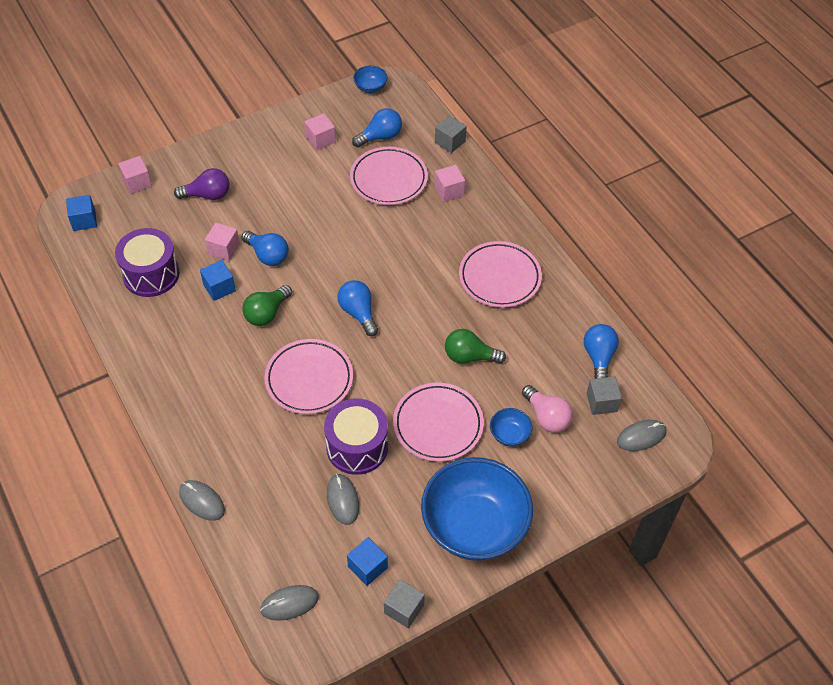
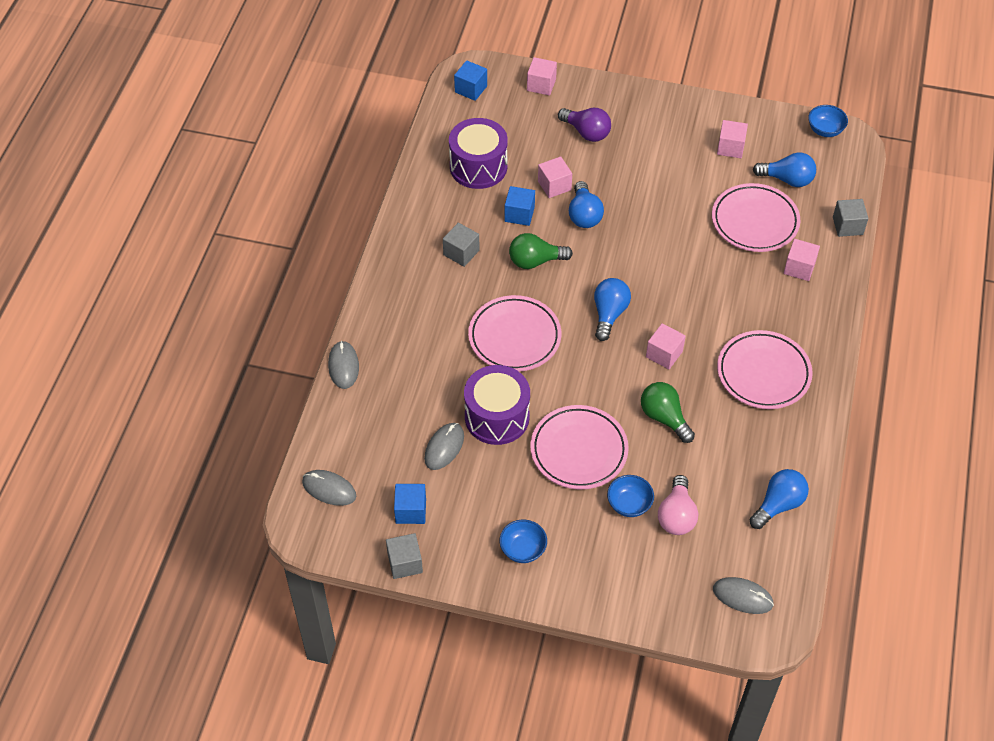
camera: 45 degrees right, 0 degrees up
(424, 313) = (664, 354): none -> pink cube
(474, 526) = (523, 549): blue bowl -> blue bowl, size x0.41
(601, 402) = (739, 542): grey cube -> grey cube (461, 252)

